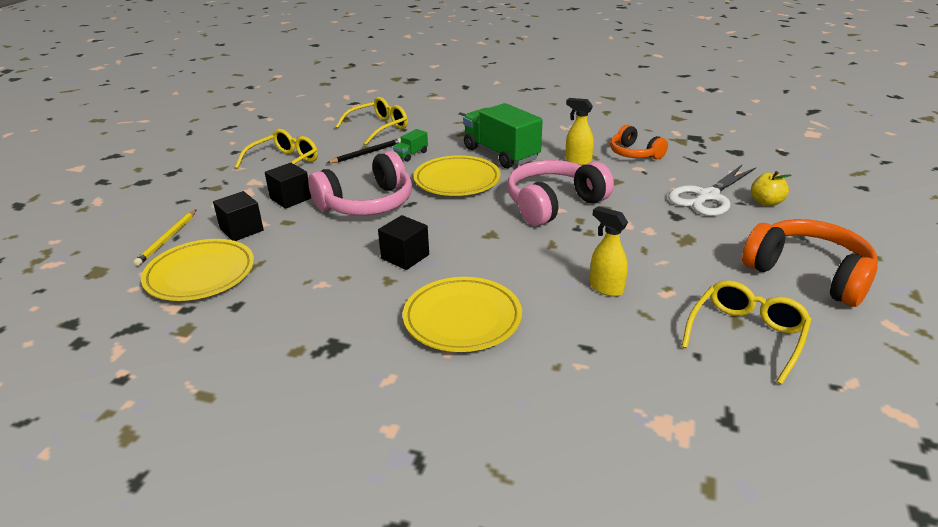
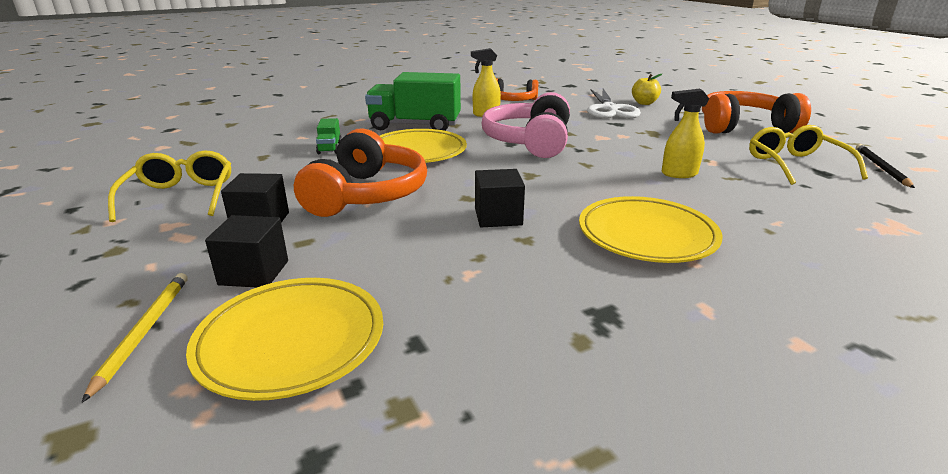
camera: 45 degrees left, 5 degrees down
(167, 239) = (144, 332): yellow pencil -> yellow pencil turned 150 degrees counterclockwise
(367, 153) = (276, 160): black pencil -> black pencil (881, 168)
(367, 203) = (366, 194): pink headphones -> orange headphones
(379, 128) = (246, 139): yellow glasses -> none

